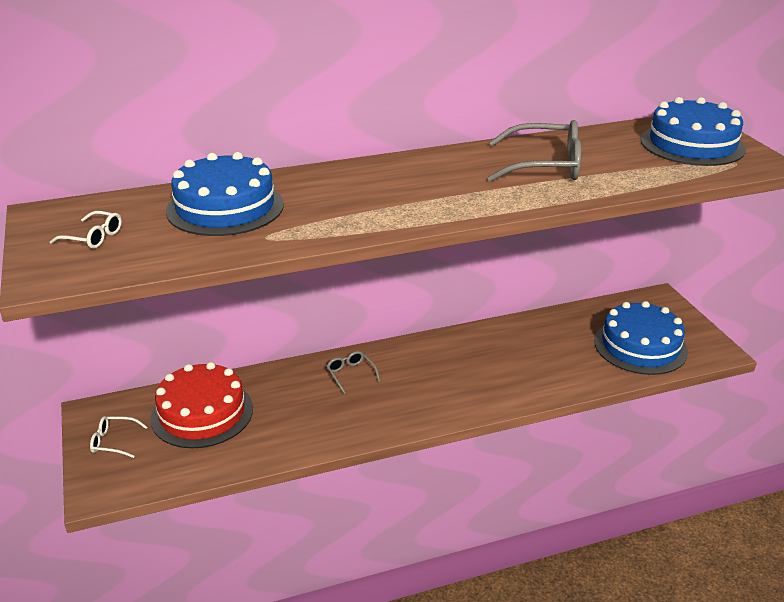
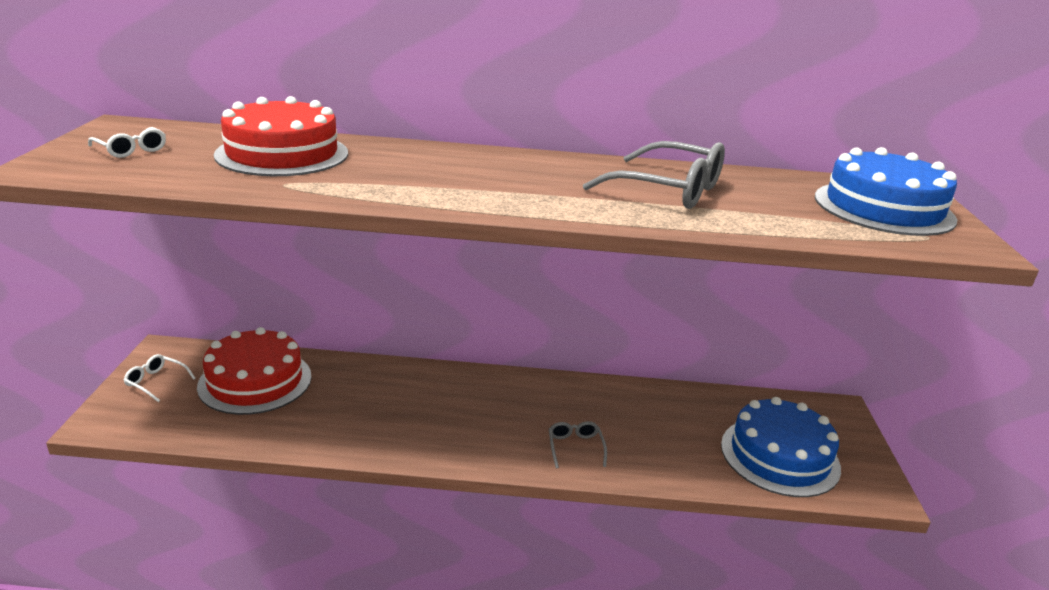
camera: 20 degrees right, 5 degrees down
(225, 207) = (282, 154): blue cake -> red cake
(351, 374) = (426, 388): grey glasses -> grey glasses (575, 447)

